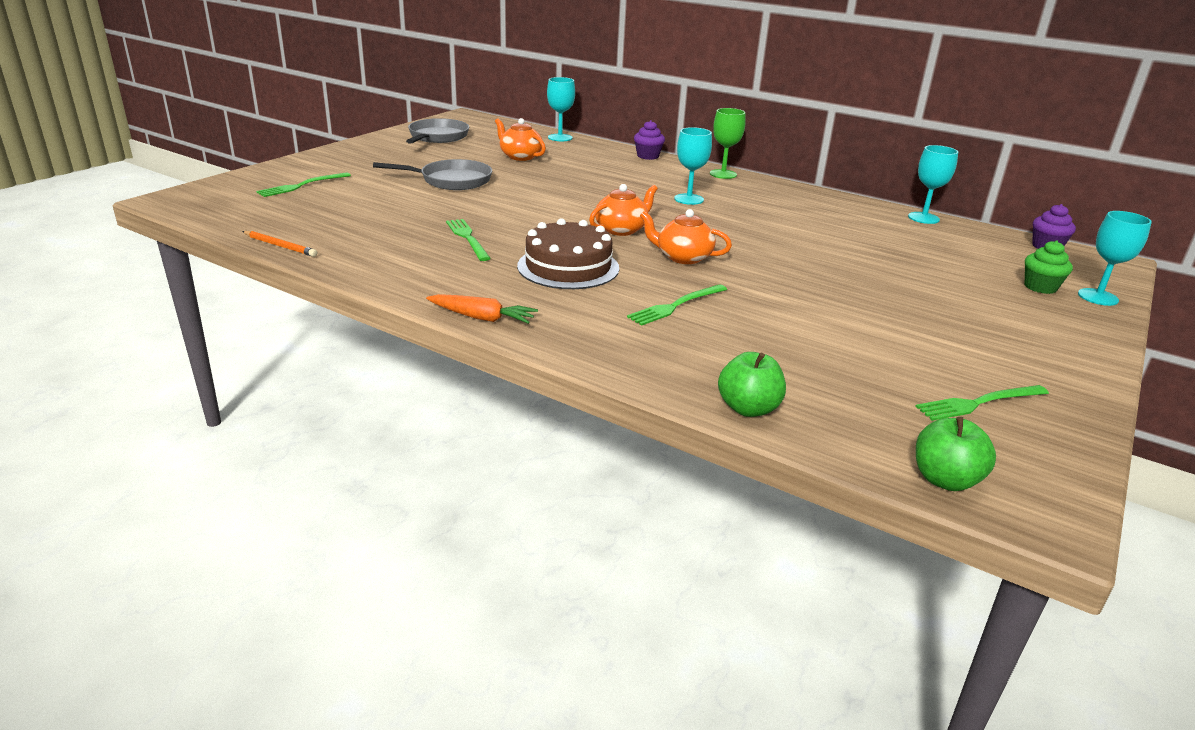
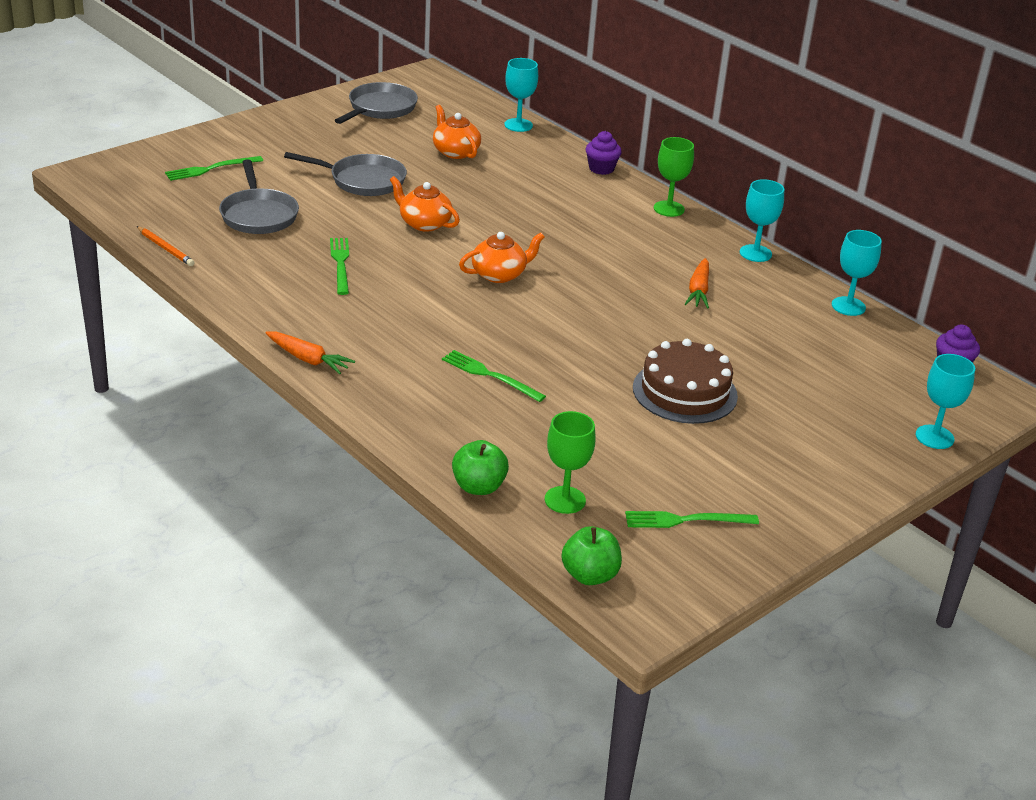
camera: 15 degrees right, 5 degrees up
(365, 212) = (258, 215): none -> grey pan
(568, 267) = (417, 314): brown cake -> brown cake (685, 392)
(676, 306) = (490, 375): green fork -> green fork turned 60 degrees clockwise
(683, 257) = (537, 319): orange teapot -> orange teapot (424, 223)
(689, 199) = (601, 242): turquoise goblet -> turquoise goblet (755, 253)
(798, 221) = (698, 291): none -> orange carrot
(846, 405) = (565, 500): none -> green goblet
(1040, 287) = (884, 415): green cupcake -> none

